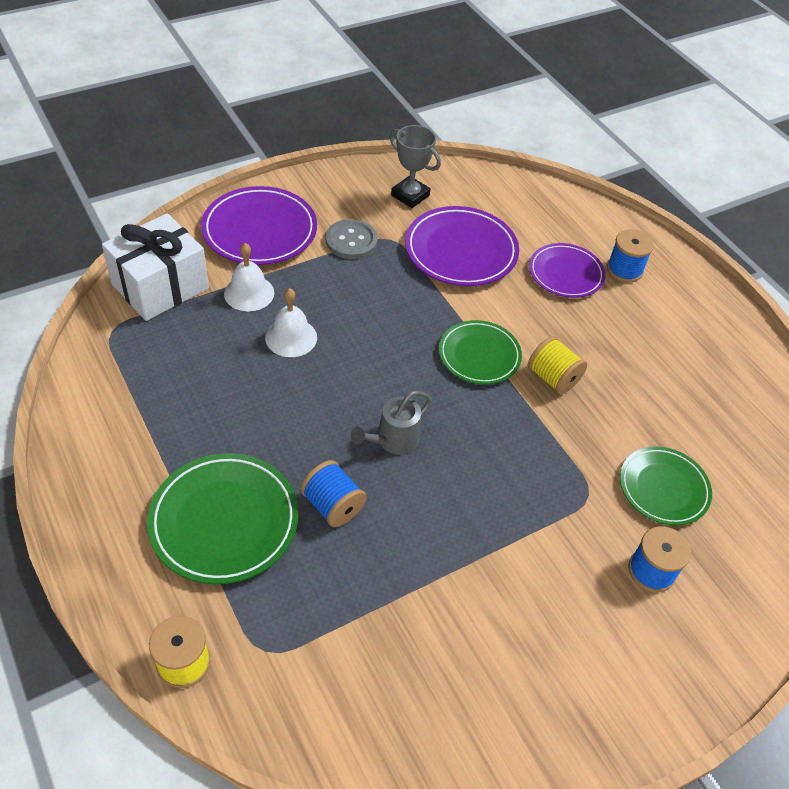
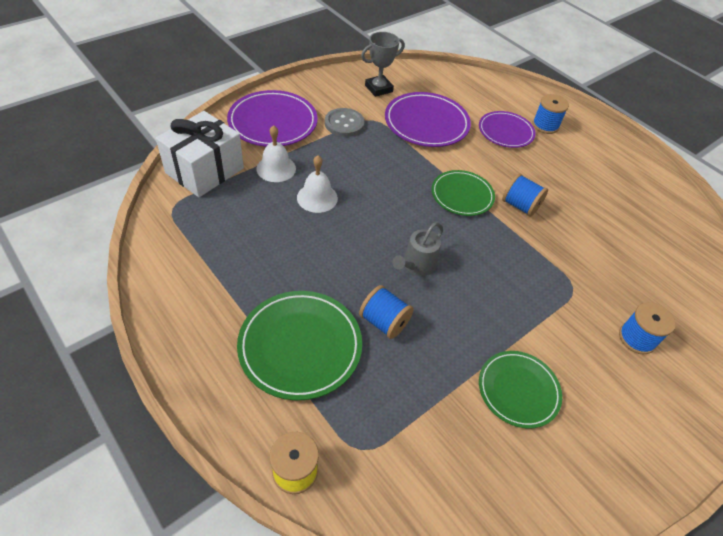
camera: 10 degrees left, 0 degrees up
(410, 195) = (378, 88): grey trophy -> grey trophy turned 60 degrees counterclockwise
(553, 378) = (520, 206): yellow spool -> blue spool
(663, 488) = (624, 275): green plate -> green plate (518, 390)

